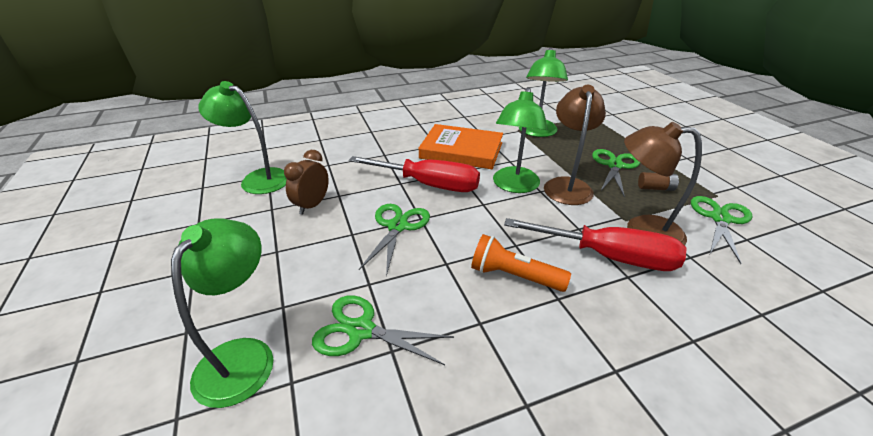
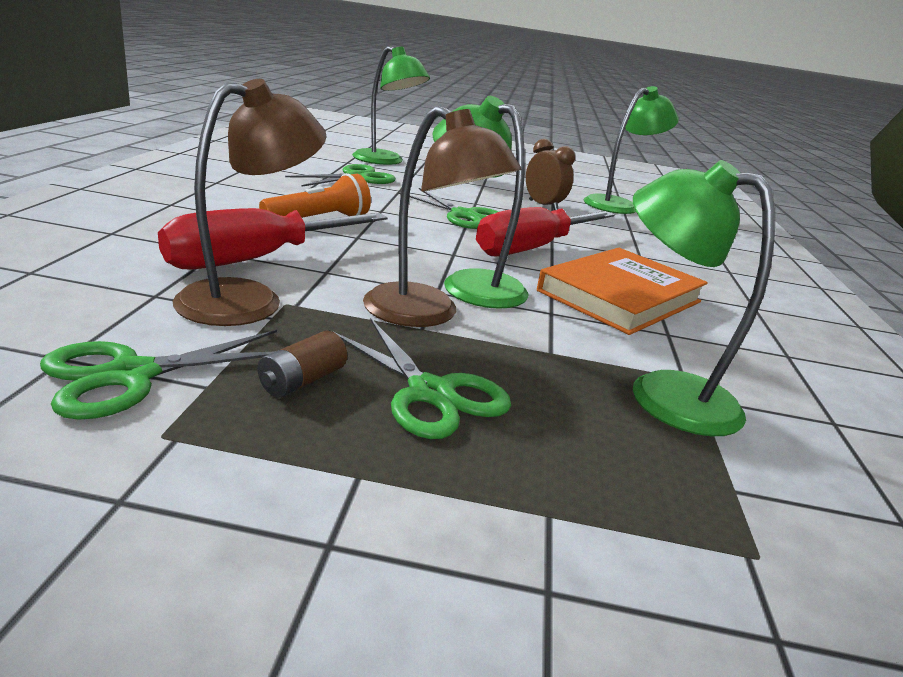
camera: 115 degrees right, 10 degrees down
(720, 219) = (132, 375): green scissors -> green scissors turned 90 degrees clockwise

